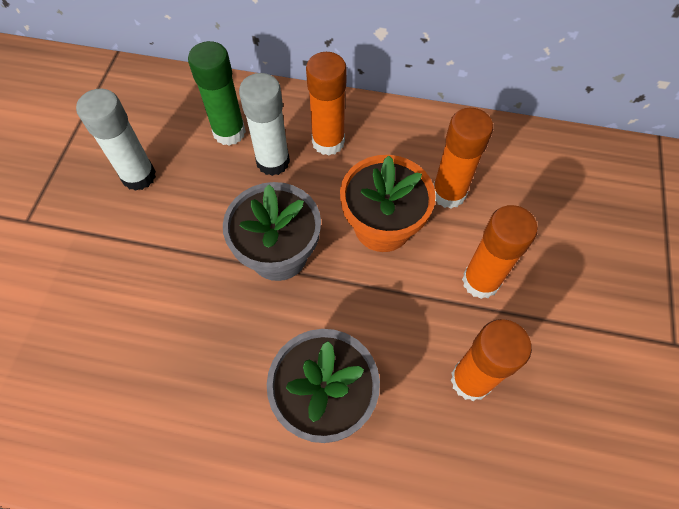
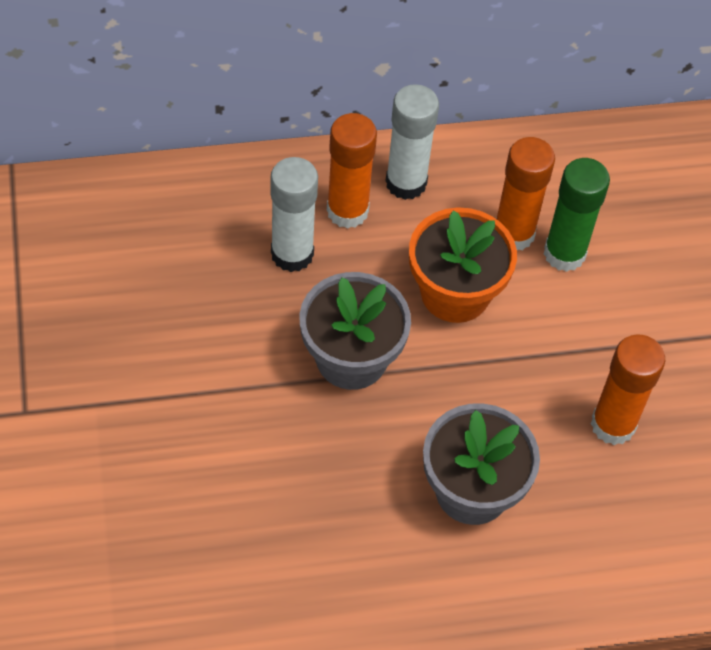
camera: 25 degrees left, 5 degrees down
(139, 176) = (135, 318): white glue stick -> white glue stick (406, 183)
(229, 132) = (219, 232): green glue stick -> green glue stick (564, 253)
(480, 281) = (585, 321): orange glue stick -> none

